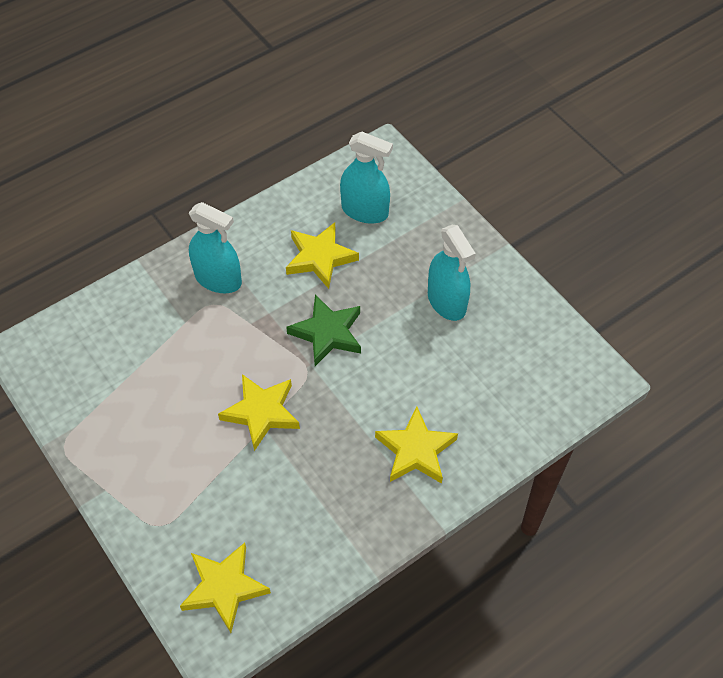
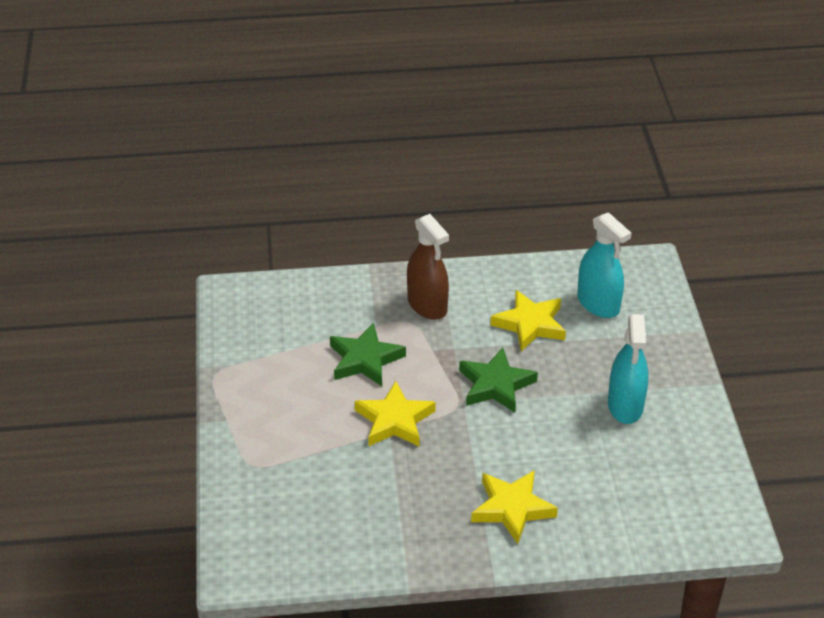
camera: 30 degrees right, 15 degrees down
(196, 362) = (365, 360): none -> green star
(218, 279) = (427, 305): turquoise spray bottle -> brown spray bottle
(224, 588) = (273, 534): yellow star -> none

